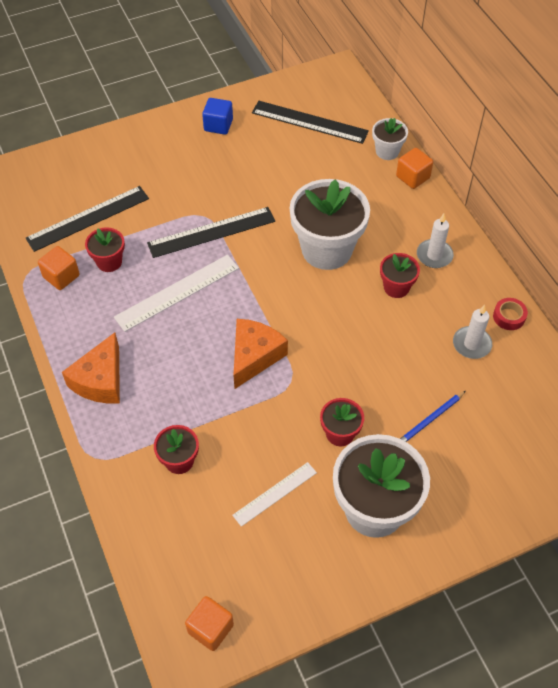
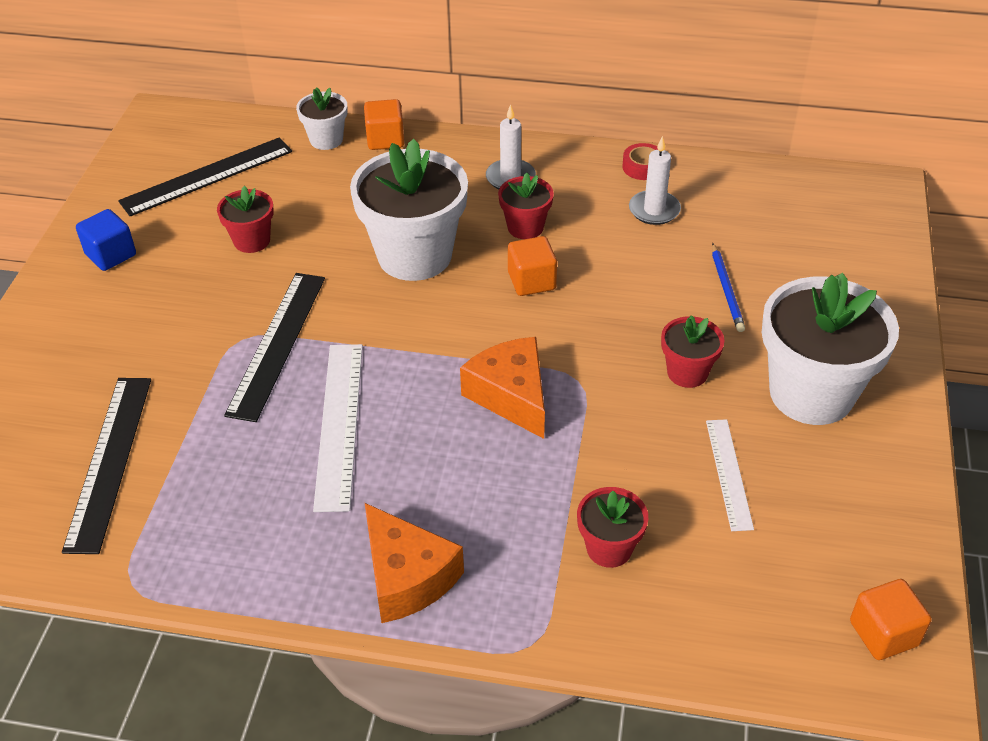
camera: 55 degrees left, 10 degrees down
(61, 276) = (180, 541): orange cube -> orange cube (531, 281)
(109, 262) = (213, 473): red flower pot -> red flower pot (252, 241)

